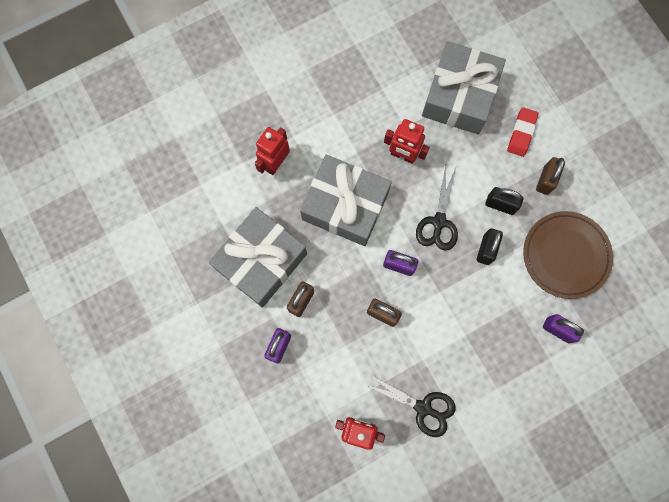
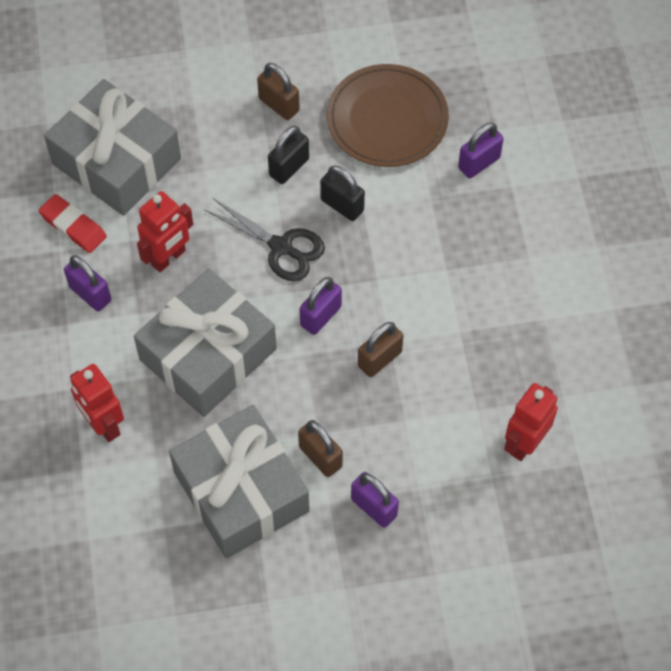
camera: 70 degrees left, 15 degrees down
(359, 119) = (90, 294): none -> purple padlock
(423, 408) = (523, 353): black scissors -> none
(521, 133) = (203, 109): red eraser -> red eraser (73, 226)

